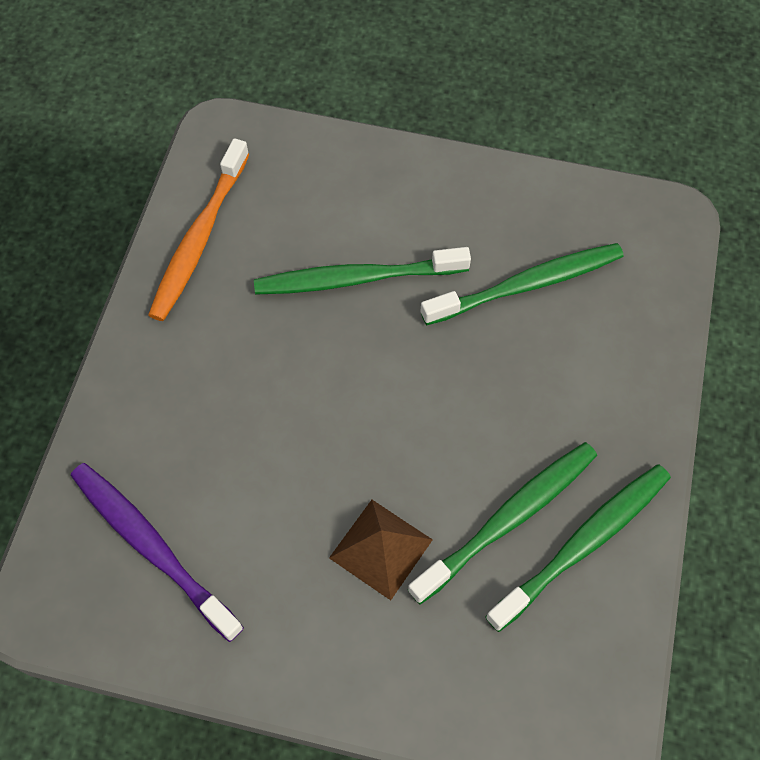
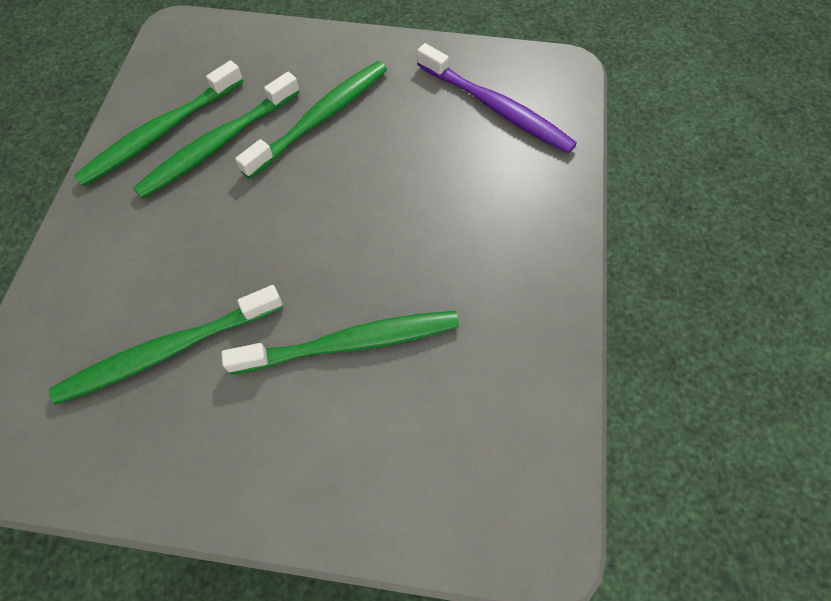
camera: 175 degrees right, 0 degrees up
(199, 238) = (529, 378): orange toothbrush -> none
(381, 549) = (320, 118): brown pyramid -> green toothbrush

